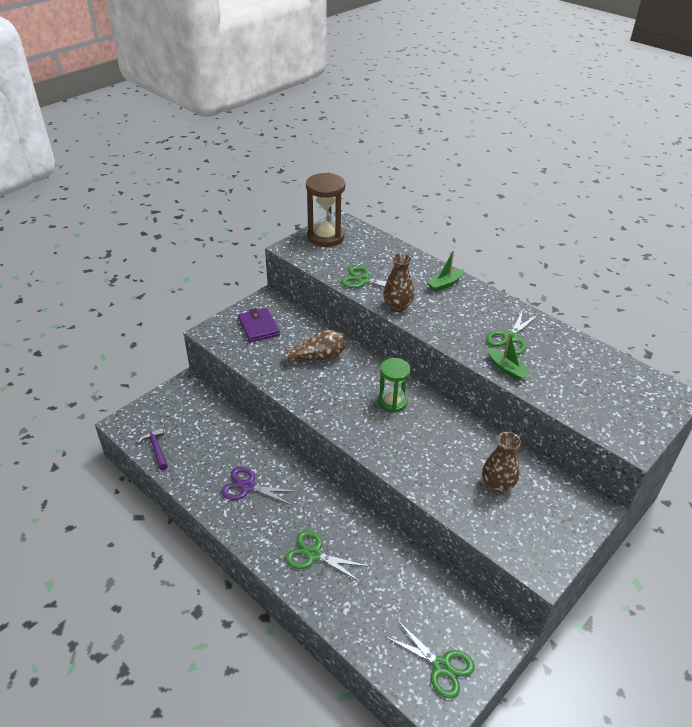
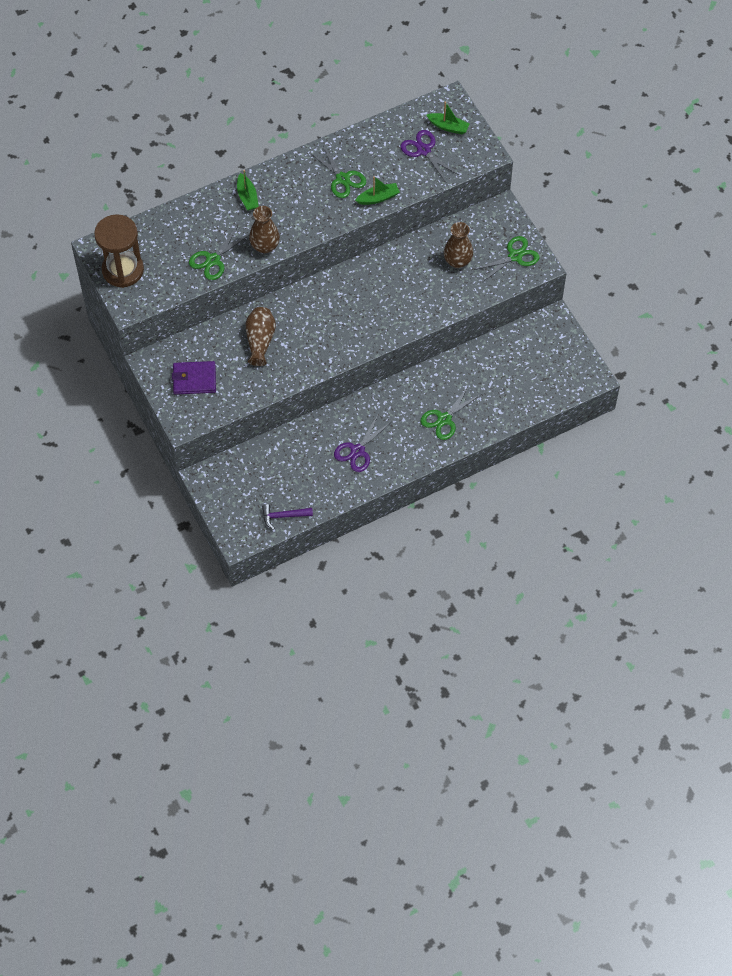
camera: 70 degrees left, 20 degrees up
(392, 402) = (342, 301): green hourglass -> none
(441, 666) = (563, 366): green scissors -> green scissors (515, 256)
(593, 389) = (423, 150): none -> purple scissors
(640, 401) = (448, 127): none -> green boat

